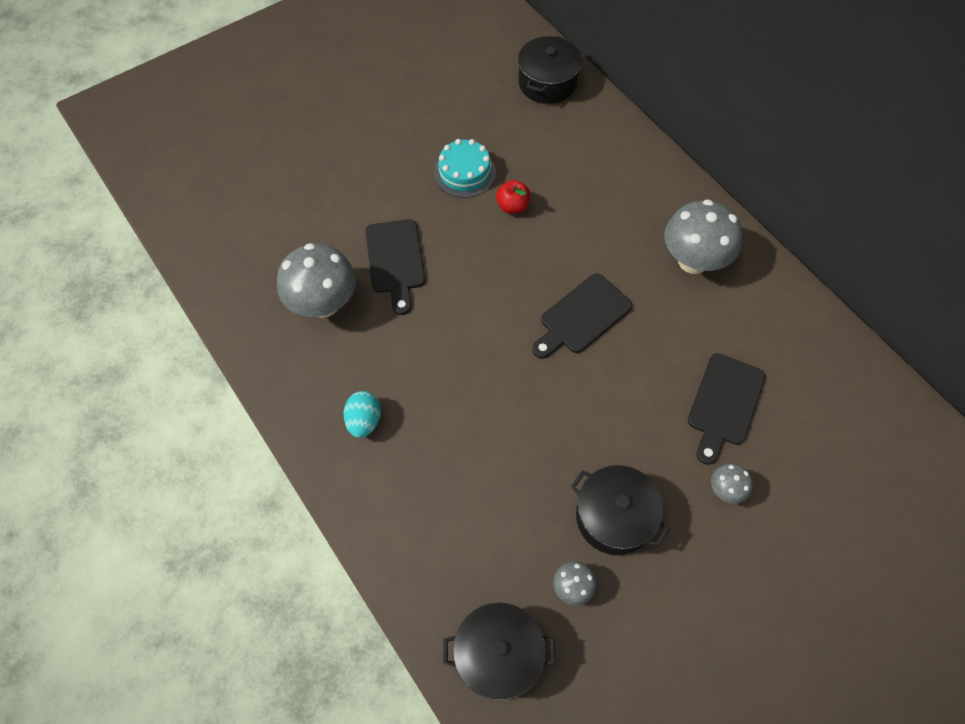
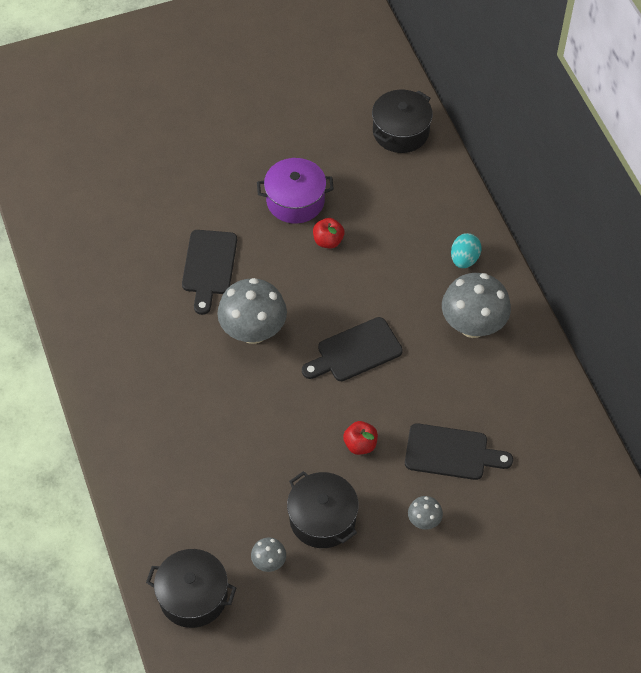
camera: 15 degrees right, 5 degrees down
(324, 304) = (136, 290): grey mushroom -> grey mushroom (253, 331)
(364, 421) = (142, 394): turquoise egg -> turquoise egg (464, 259)
(464, 172) = (295, 201): turquoise cake -> purple pot
(624, 419) = (360, 445): none -> red apple
(724, 404) = (451, 453): black cutting board -> black cutting board turned 120 degrees counterclockwise

